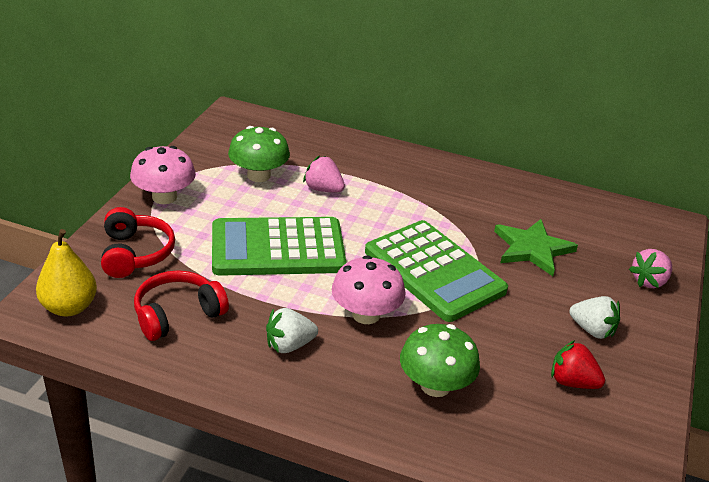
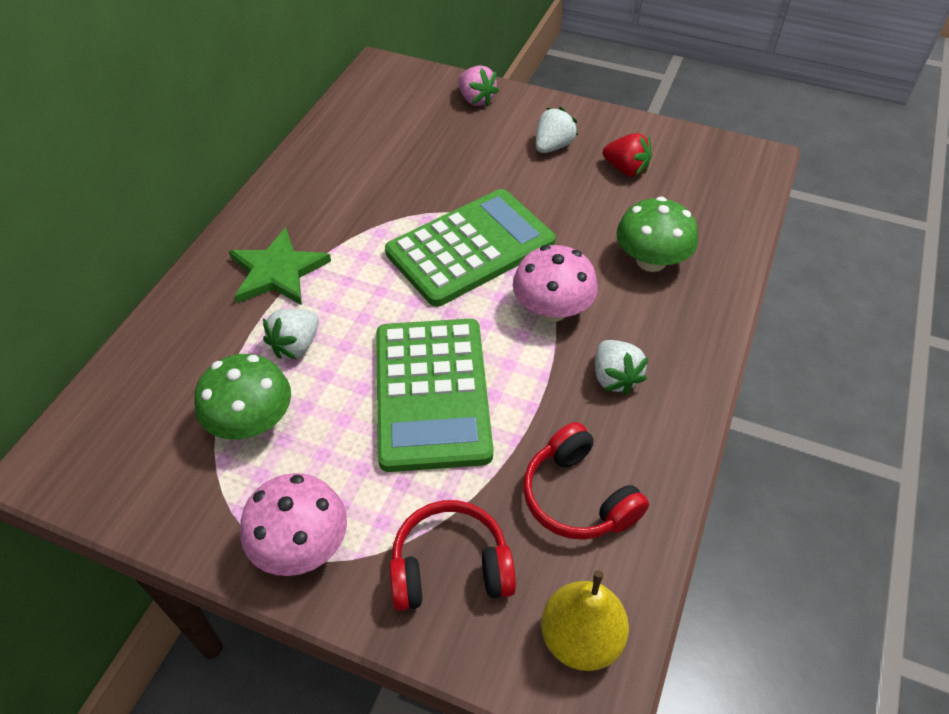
camera: 85 degrees left, 15 degrees up
(323, 189) = (296, 345): pink strawberry -> white strawberry
(532, 249) = (426, 168): green star -> green star (277, 271)
(572, 382) = (626, 169): red strawberry -> red strawberry turned 90 degrees counterclockwise

